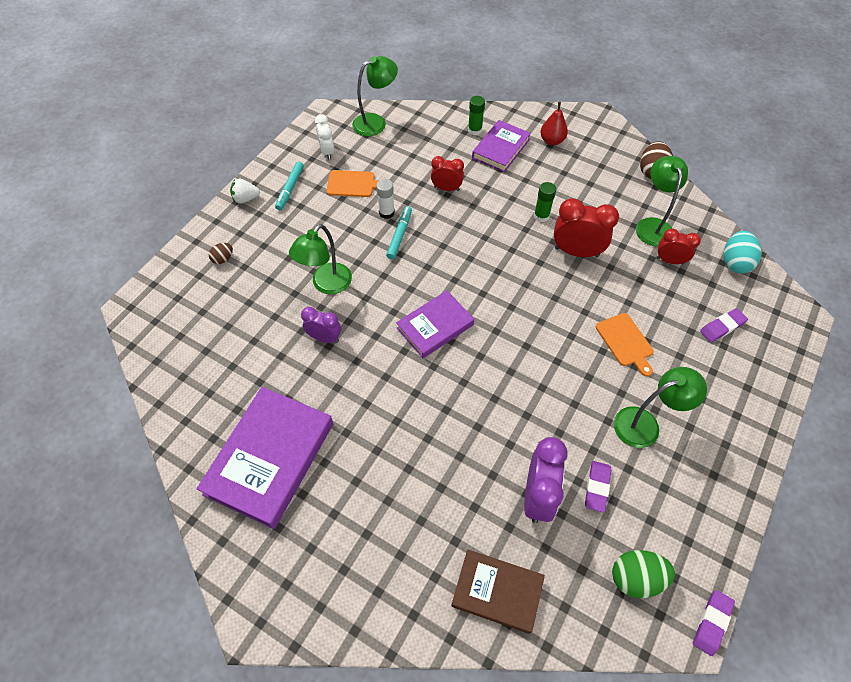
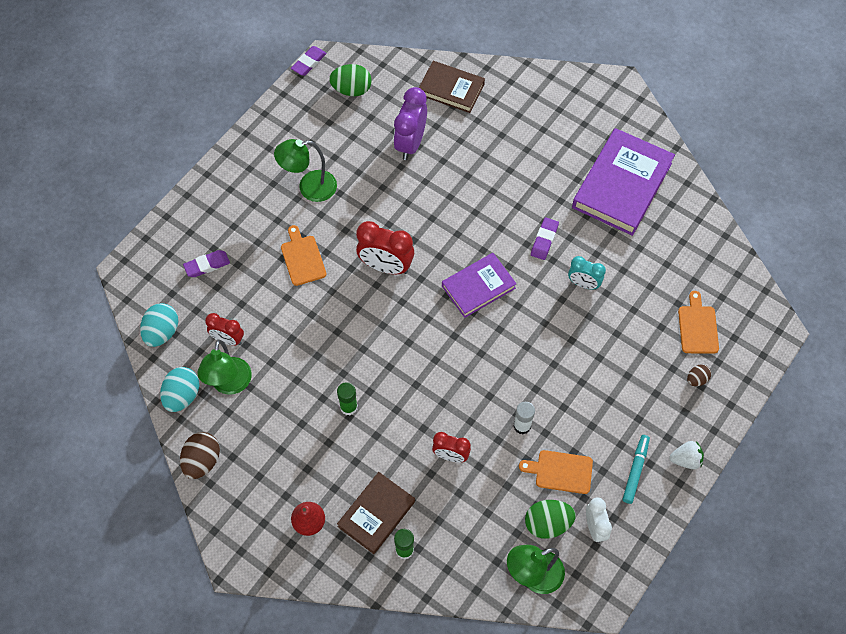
camera: 175 degrees left, 5 degrees up
(212, 304) = (698, 327): none -> orange cutting board
(324, 338) = (583, 284): purple clock -> turquoise clock
(326, 285) = (585, 340): green lamp -> none
(365, 152) = (547, 523): none -> green egg
(399, 235) = (508, 394): turquoise marker -> none
(501, 149) = (376, 514): purple book -> brown book
(576, 252) = (322, 358): red clock -> red clock (386, 266)
(597, 487) = (363, 146): purple eraser -> purple eraser (544, 240)
(690, 214) = (182, 396): none -> turquoise egg

